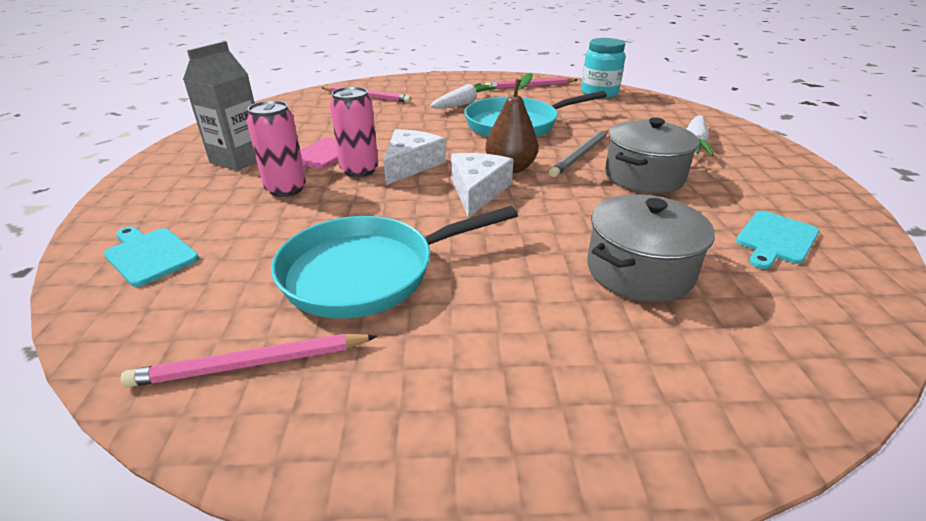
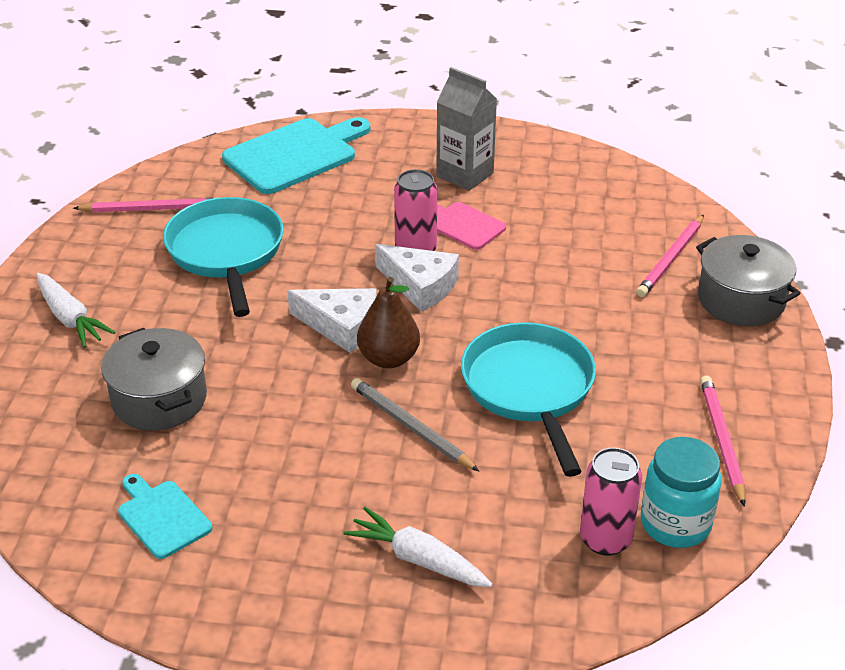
camera: 100 degrees right, 5 degrees up
(149, 255) = (295, 154): turquoise cutting board -> turquoise cutting board, size x1.81
(251, 364) = (151, 209): pink pencil -> pink pencil turned 90 degrees clockwise
(286, 189) = (386, 207): pink can -> pink can (605, 539)
(463, 103) = (631, 349): white carrot -> white carrot (70, 318)
(644, 176) = (333, 466): grey pot -> grey pot (741, 300)

